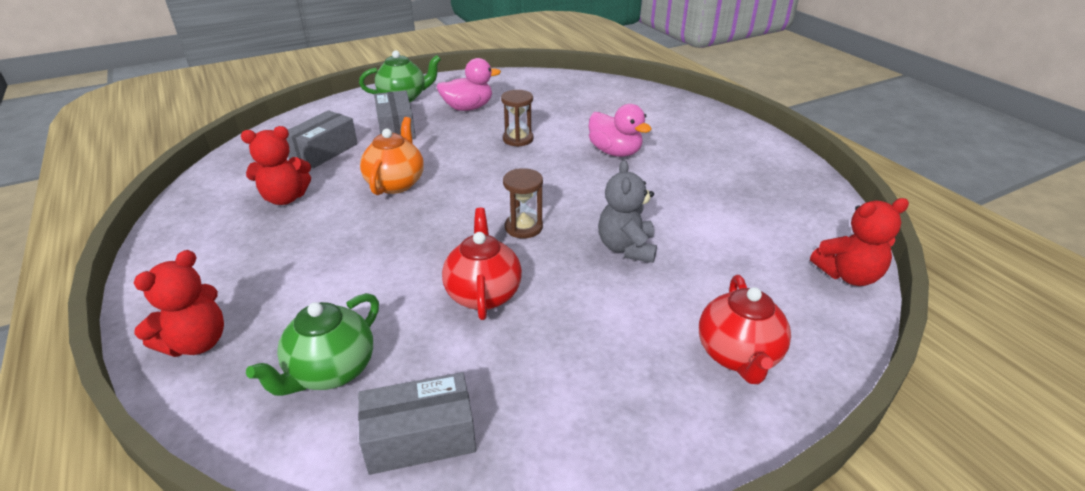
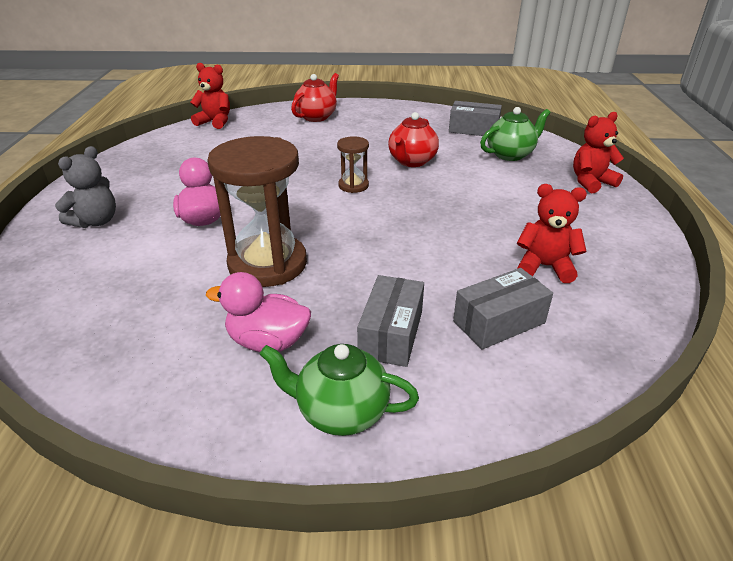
camera: 150 degrees left, 0 degrees up
(396, 183) = (430, 250): orange teapot -> none
(518, 139) = (267, 264): brown hourglass -> brown hourglass, size x2.08
(626, 248) = (304, 159): grey teddy bear -> grey teddy bear (96, 221)

